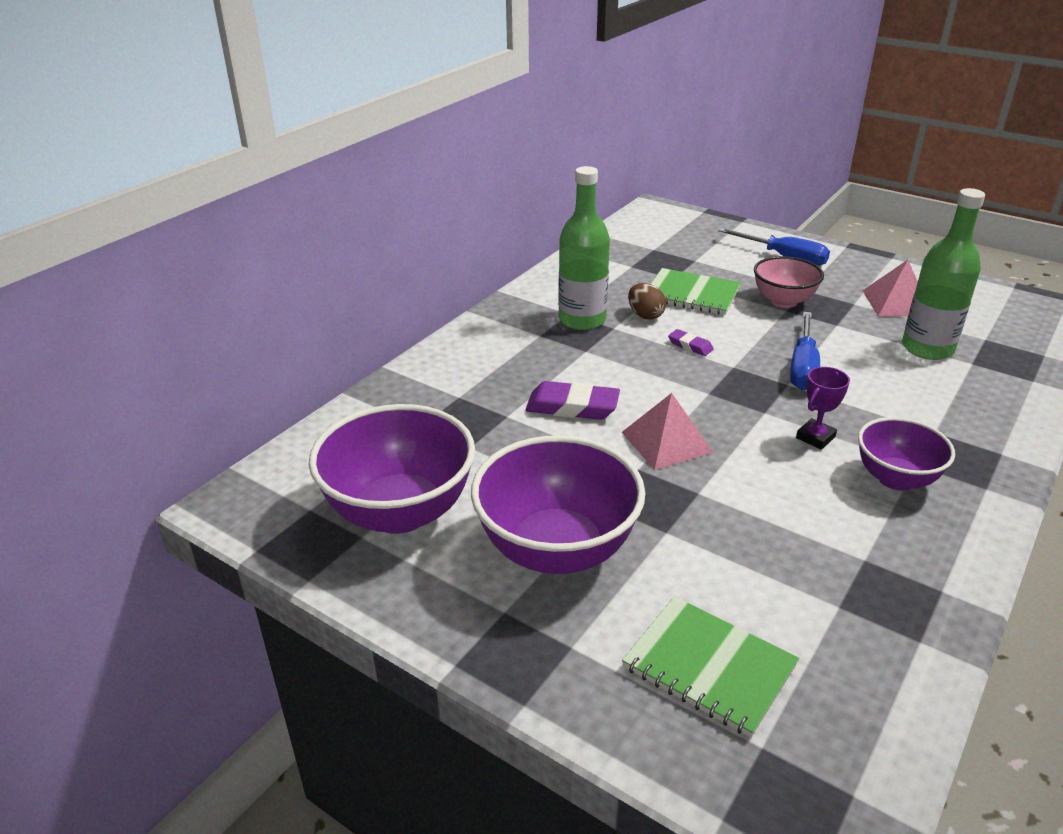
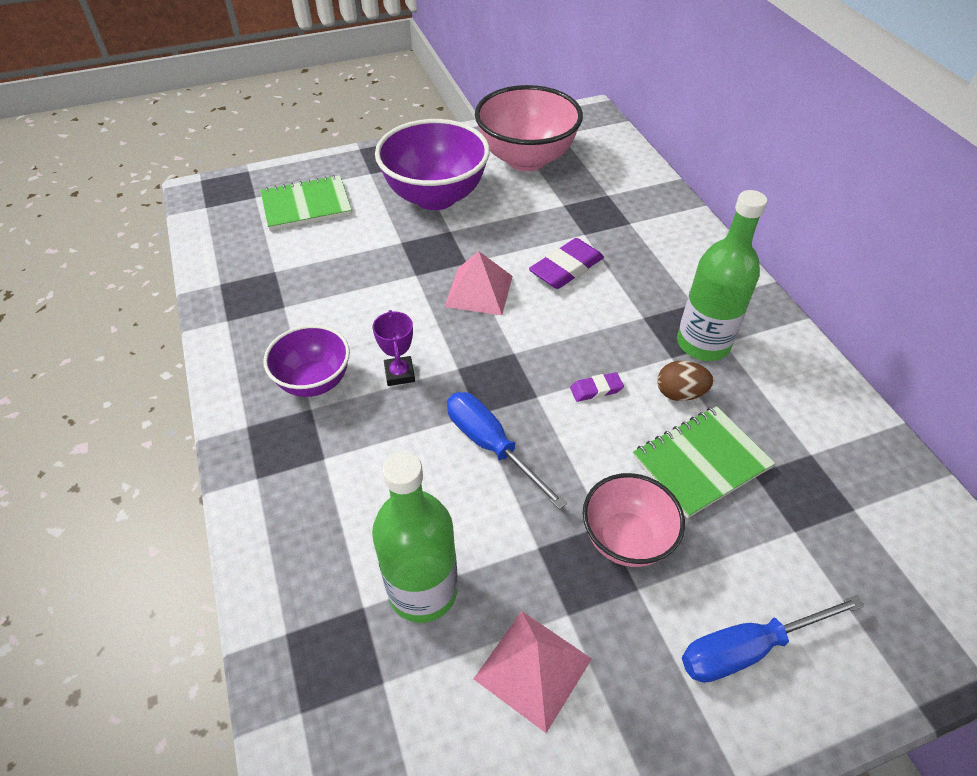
camera: 125 degrees right, 15 degrees up
(399, 512) = (526, 159): purple bowl -> pink bowl

